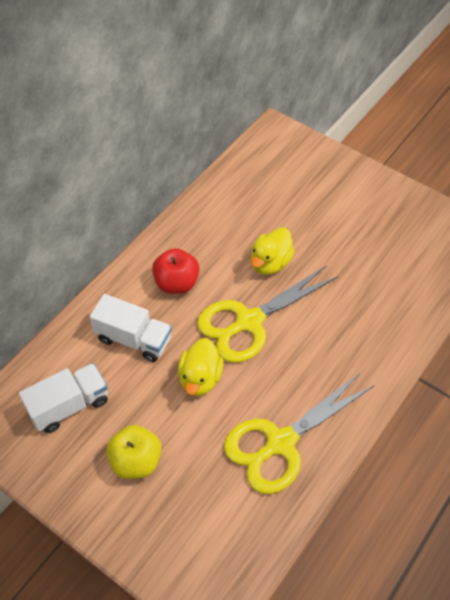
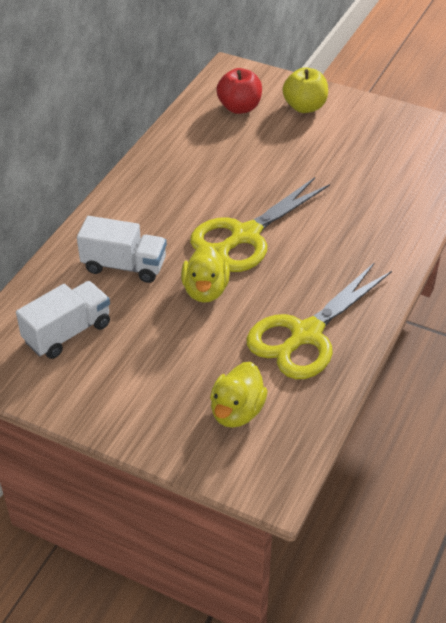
camera: 10 degrees left, 10 degrees down
(136, 461) = (154, 371): yellow apple -> yellow apple (304, 107)
(176, 283) = (158, 212): red apple -> red apple (239, 108)
(270, 263) = (255, 183): yellow duck -> yellow duck (237, 412)

